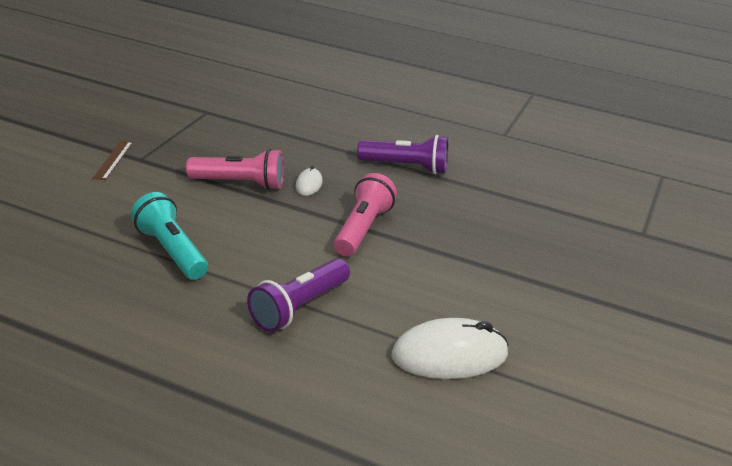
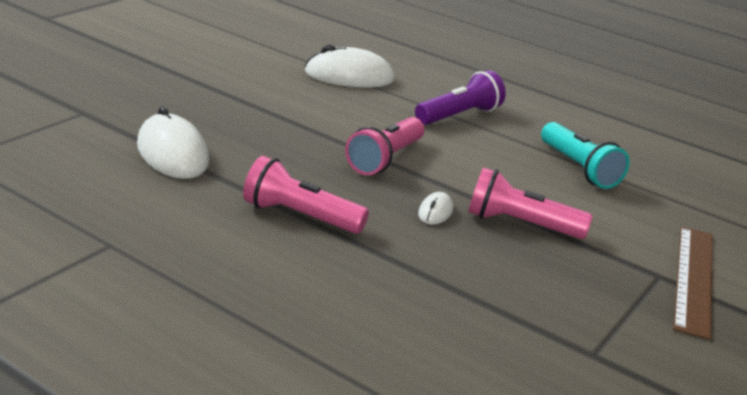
camera: 170 degrees left, 5 degrees down
(113, 160) = (694, 279): brown ruler -> brown ruler, size x1.90
(406, 167) = (300, 216): purple flashlight -> pink flashlight
(534, 204) = (172, 153): none -> white mouse

